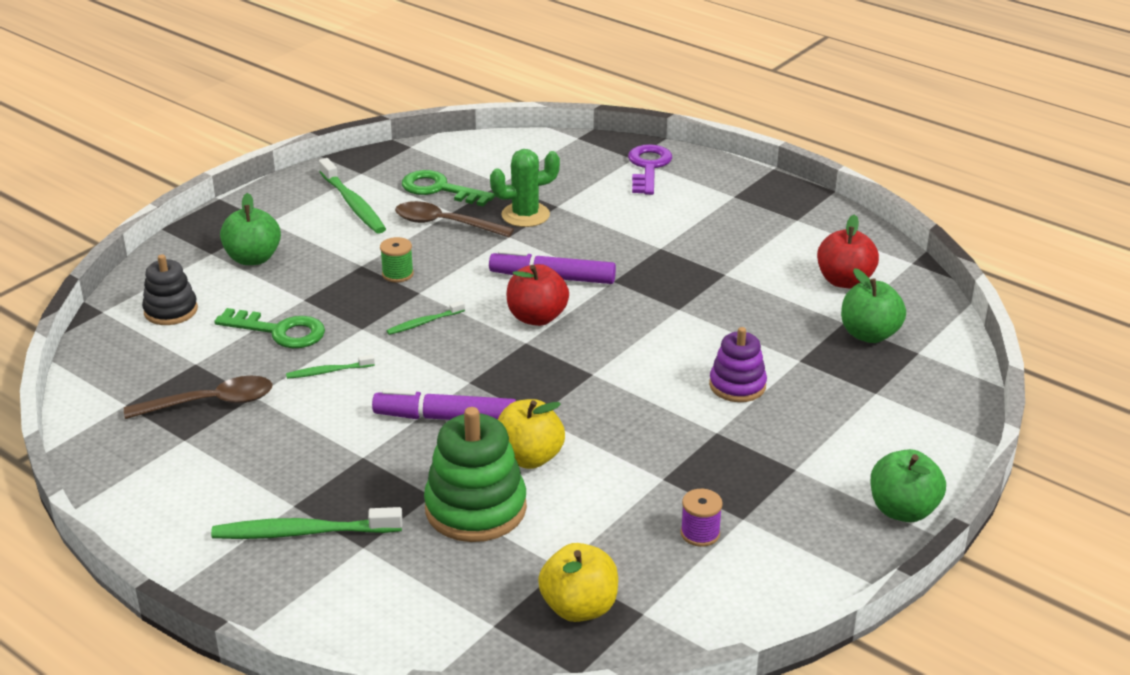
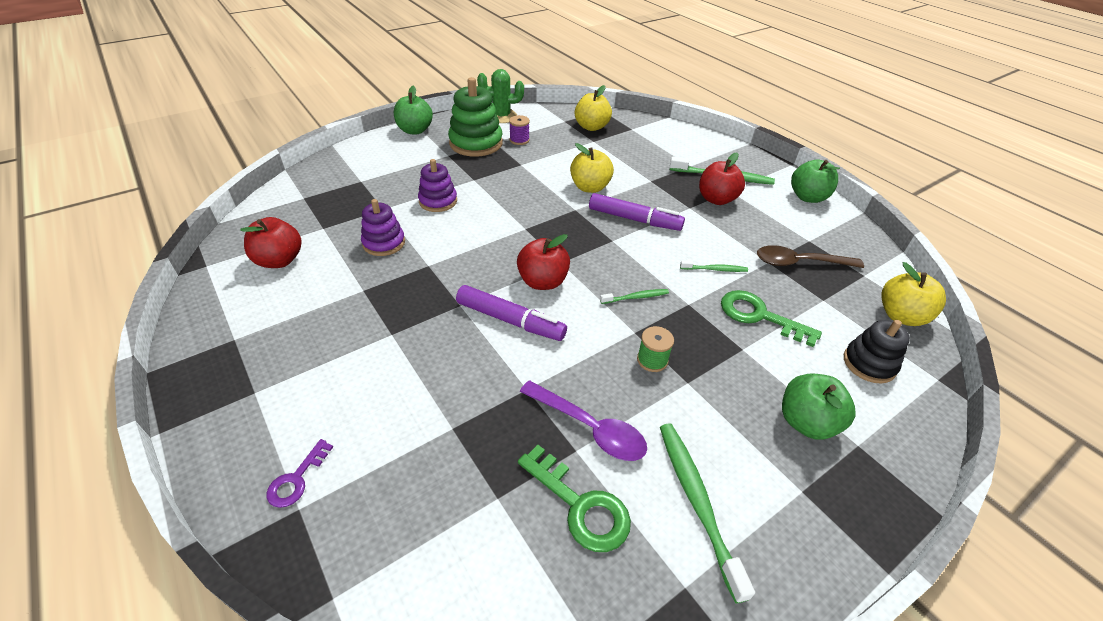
camera: 165 degrees left, 10 degrees up
(105, 363) = (901, 316): none -> yellow apple
(318, 481) = (716, 199): none -> red apple
(445, 224) = (589, 427): brown spoon -> purple spoon
(475, 508) = (628, 170): green stacking toy -> green stacking toy (476, 143)
(525, 215) = (495, 420): green cactus -> green cactus (502, 116)
(648, 167) = (296, 479): purple key -> purple key, size x0.59
(752, 320) = (384, 243): none -> purple stacking toy
(869, 334) = (318, 215): green apple -> green apple (807, 197)

